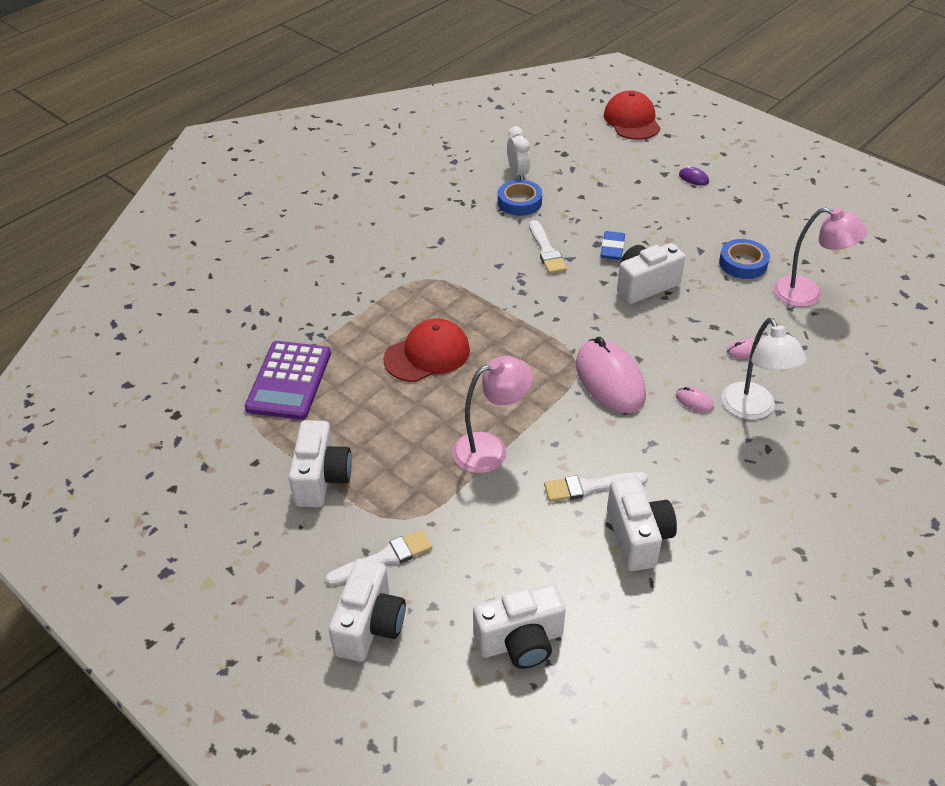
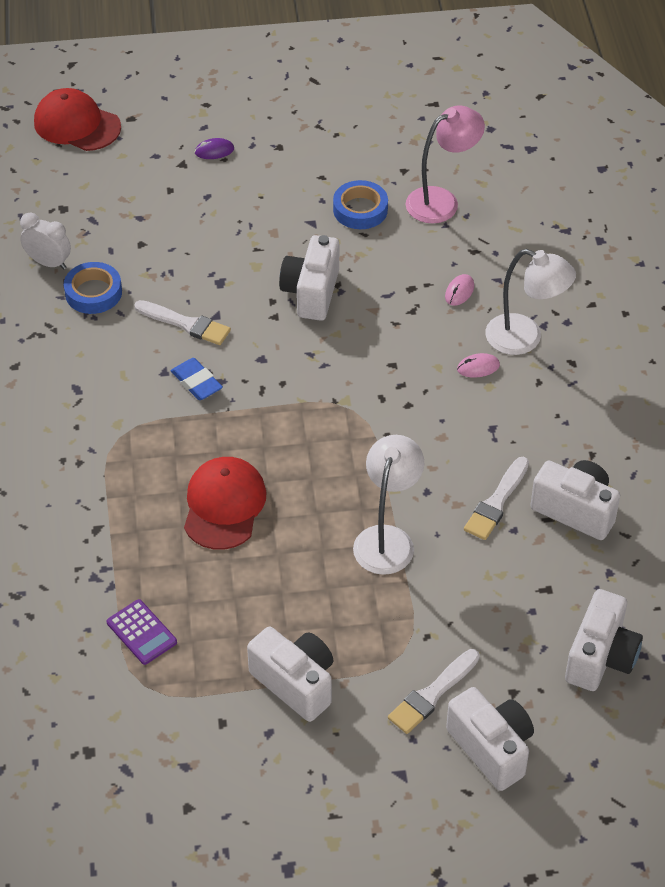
camera: 50 degrees left, 5 degrees up
(289, 381) = (141, 632): purple calculator -> purple calculator, size x0.55
(384, 558) = (432, 694): white brush -> white brush turned 150 degrees counterclockwise
(490, 449) = (387, 539): pink lamp -> white lamp
(609, 380) = (396, 402): pink mouse -> none
(612, 248) = (239, 277): blue eraser -> blue eraser (196, 382)

